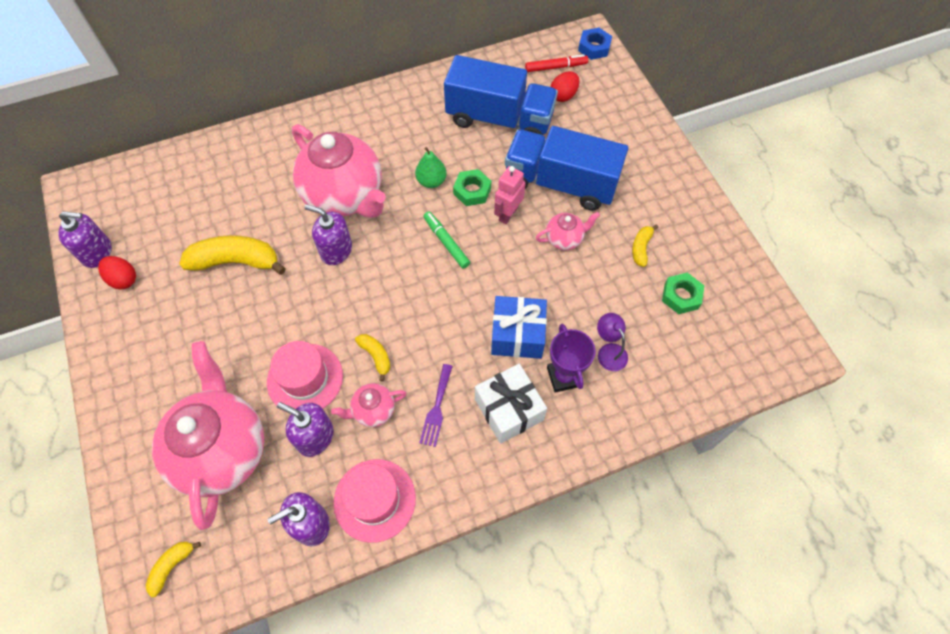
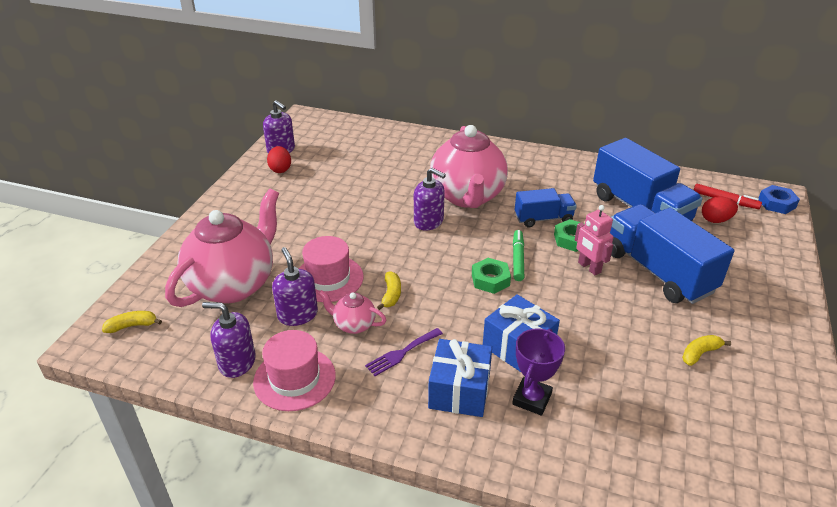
camera: 40 degrees right, 25 degrees down
(236, 261) = (355, 194): yellow banana -> none
(336, 250) = (429, 221): purple soap dispenser -> purple soap dispenser turned 150 degrees clockwise
(431, 181) = (543, 219): green pear -> blue truck
(508, 214) = (589, 267): pink robot -> pink robot turned 105 degrees counterclockwise
(508, 409) = (459, 391): white gift -> blue gift
(564, 239) = (626, 308): pink teapot -> none
(609, 351) = (594, 407): purple lamp -> none
(681, 296) = (712, 411): green nut -> green nut (490, 280)

